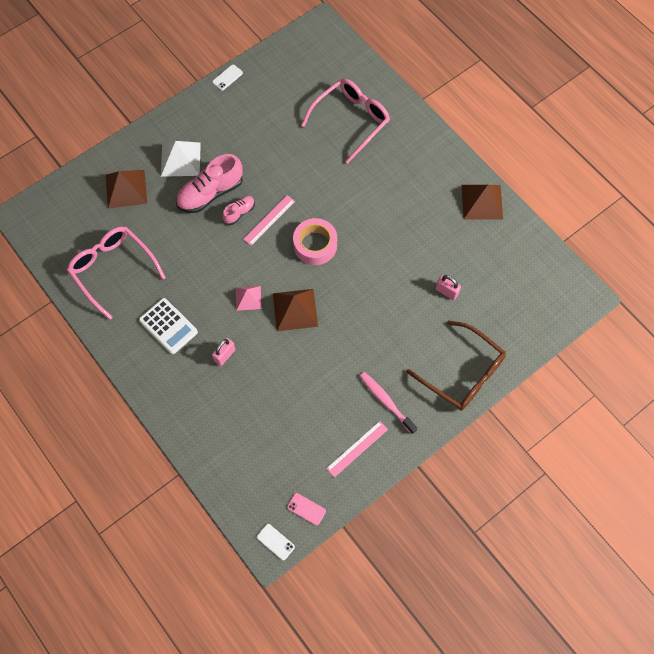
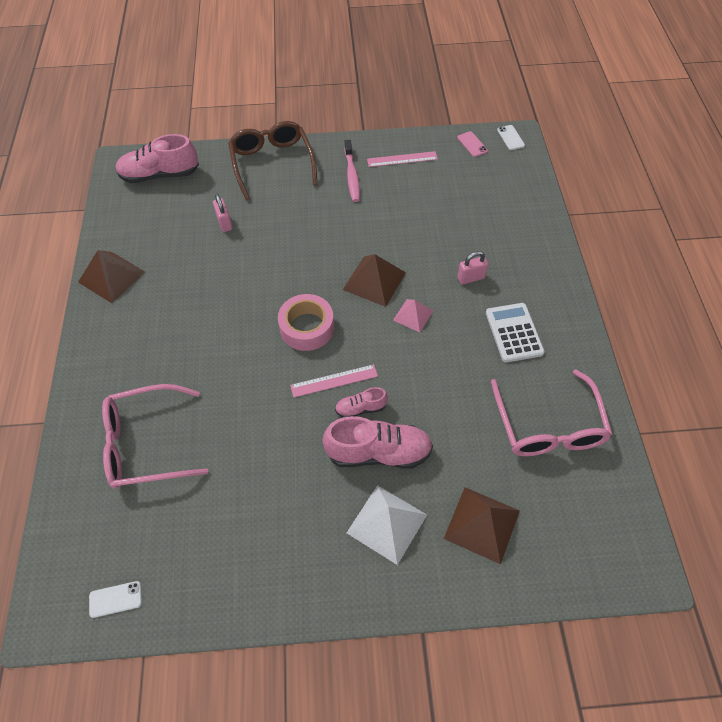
camera: 145 degrees left, 10 degrees down
(227, 77) = (240, 618): white phone -> white phone (115, 599)
(540, 304) = (160, 175): none -> pink shoe

